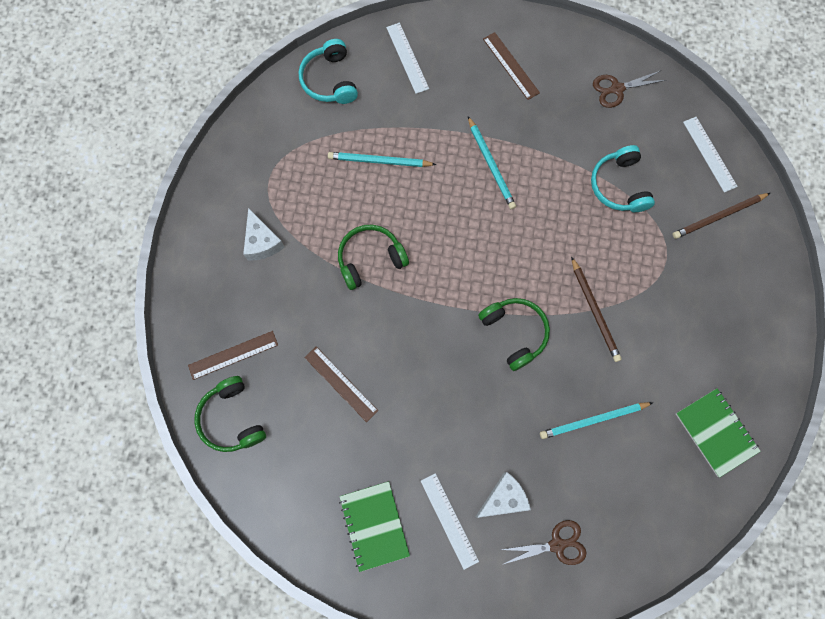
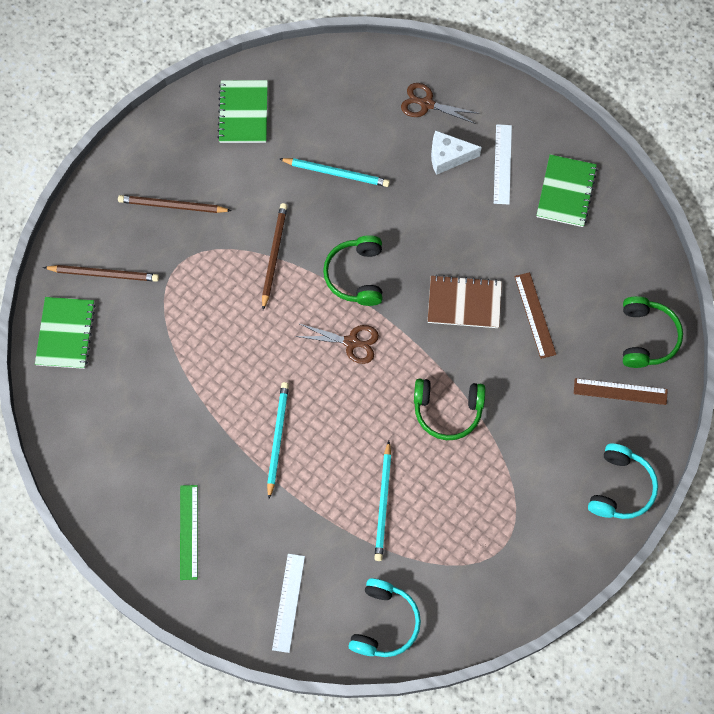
camera: 150 degrees left, 5 degrees down
(262, 242) = (542, 484): white cheese -> none
(379, 161) = (383, 503): turquoise pencil -> turquoise pencil turned 60 degrees clockwise
(408, 360) = (464, 303): none -> brown notebook
(511, 65) = (188, 532): brown ruler -> green ruler
(616, 89) = (103, 446): brown scissors -> brown scissors (352, 342)
(619, 186) = (171, 351): turquoise headphones -> turquoise headphones (620, 487)
(709, 154) = (66, 333): white ruler -> green notebook
(709, 306) = (173, 206): none -> brown pencil

